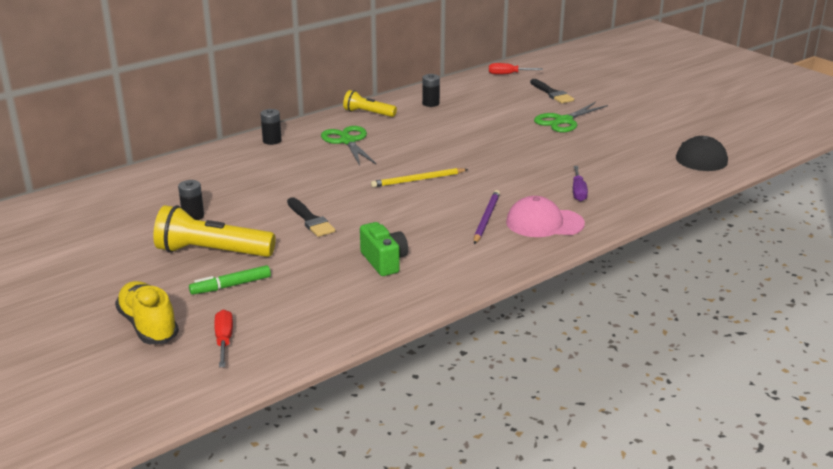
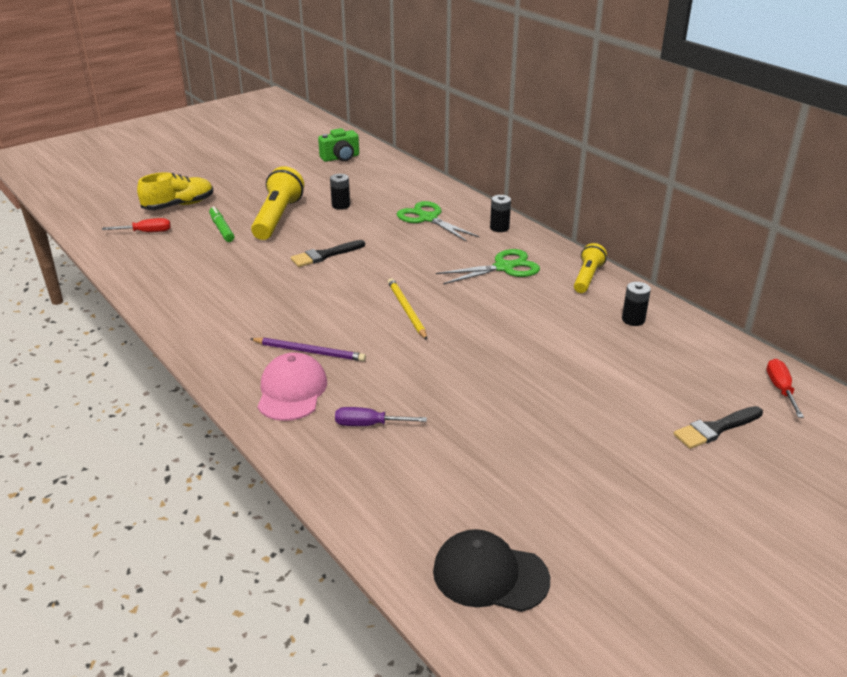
camera: 90 degrees right, 5 degrees up
(384, 261) = (237, 293): green camera -> green camera (340, 158)
(563, 121) = (603, 432): green scissors -> green scissors (428, 218)

